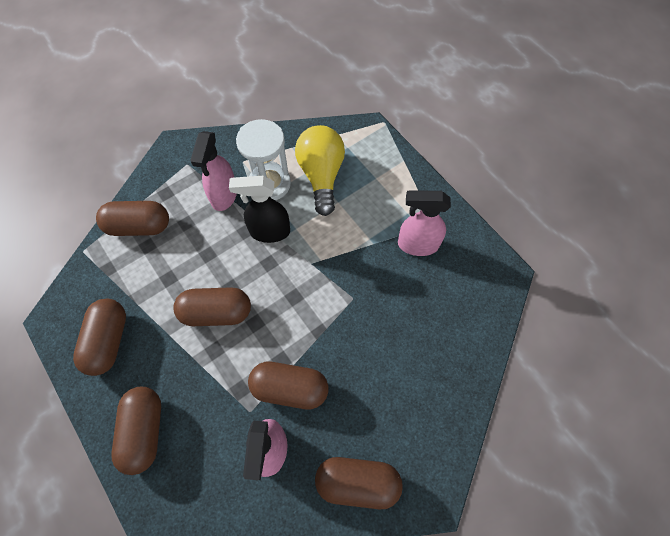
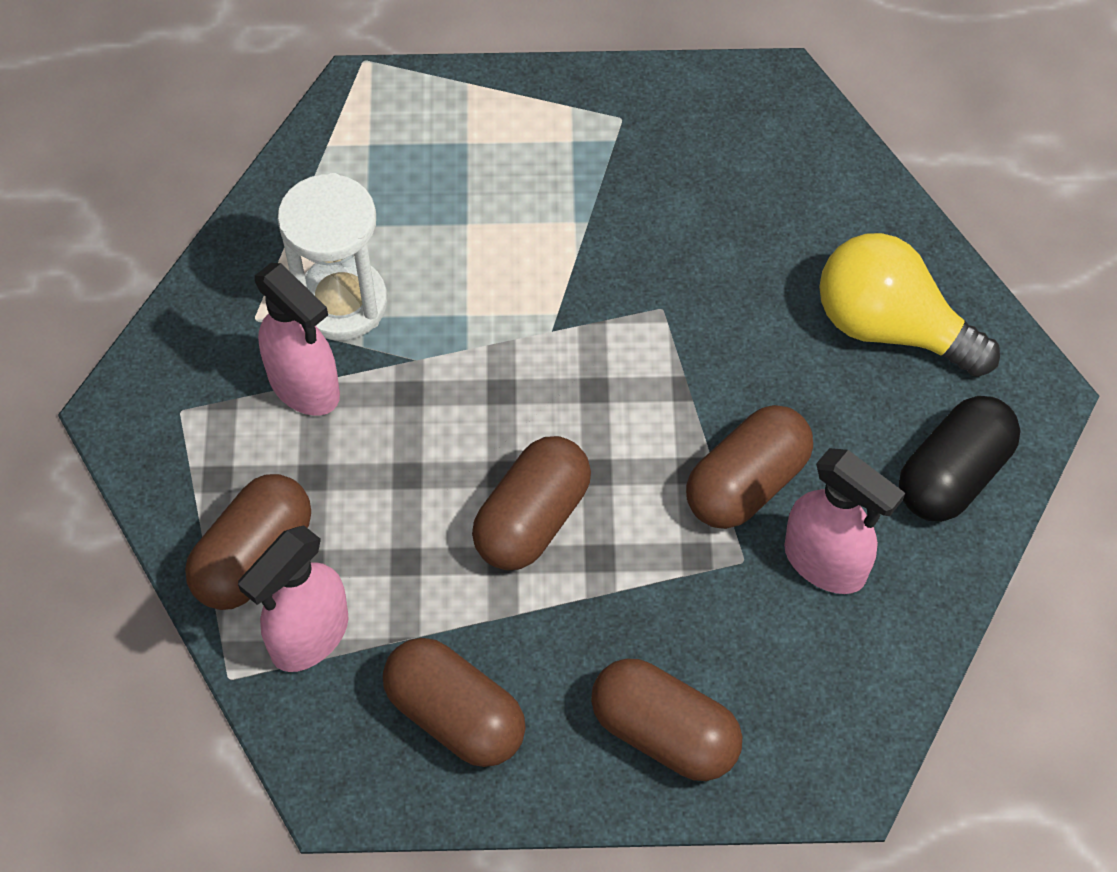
camera: 55 degrees left, 5 degrees down
(269, 232) = (440, 357): black spray bottle -> none
(321, 176) = (393, 217): yellow light bulb -> yellow light bulb (891, 327)
(357, 482) = (953, 475): brown capsule -> black capsule
(417, 244) = (639, 164): pink spray bottle -> pink spray bottle (309, 637)

